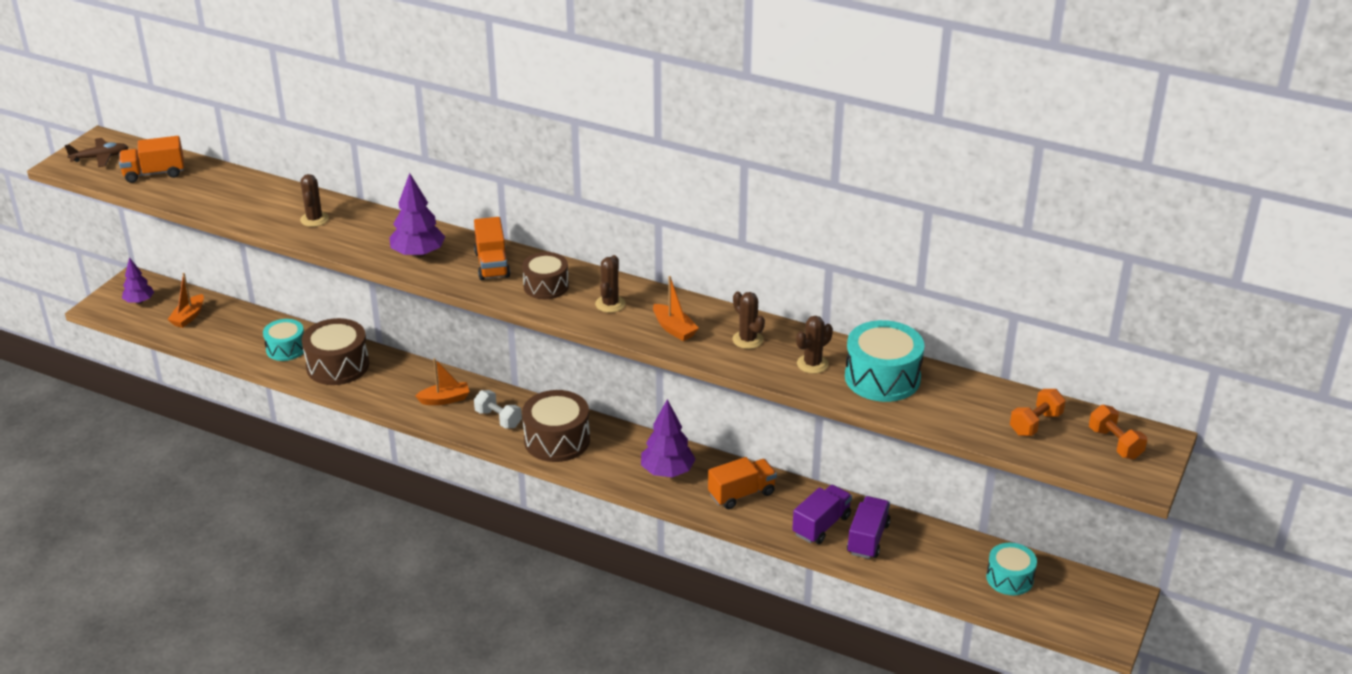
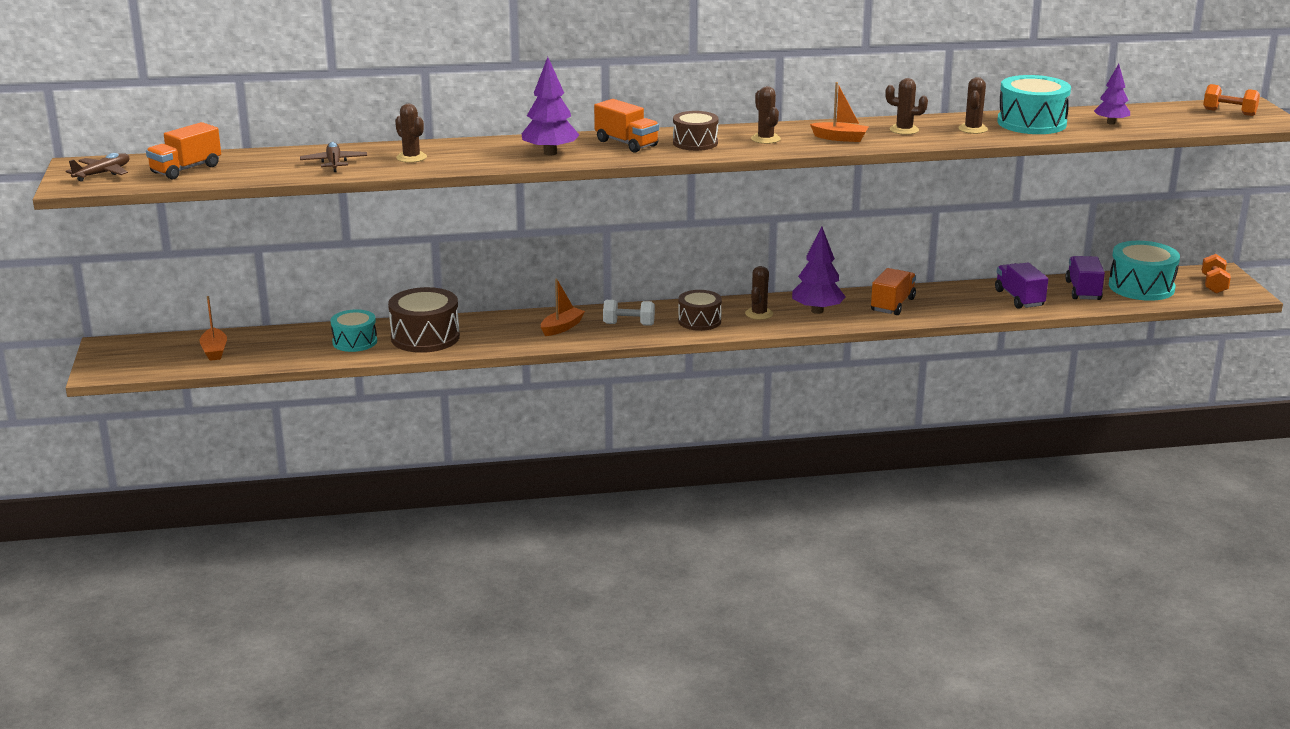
camera: 35 degrees left, 10 degrees down
(139, 301) = (140, 356): purple tree -> purple tree (1111, 123)
(255, 205) = (334, 163): none -> brown plane
(557, 440) = (699, 321): brown drum -> brown drum, size x0.64
(615, 453) = (759, 314): none -> brown cactus
(821, 525) = (976, 302): purple truck -> purple truck (1083, 291)
(1009, 578) = (1141, 287): turquoise drum -> turquoise drum, size x1.55
(1035, 424) = (1167, 117): orange dumbbell -> orange dumbbell (1214, 285)

